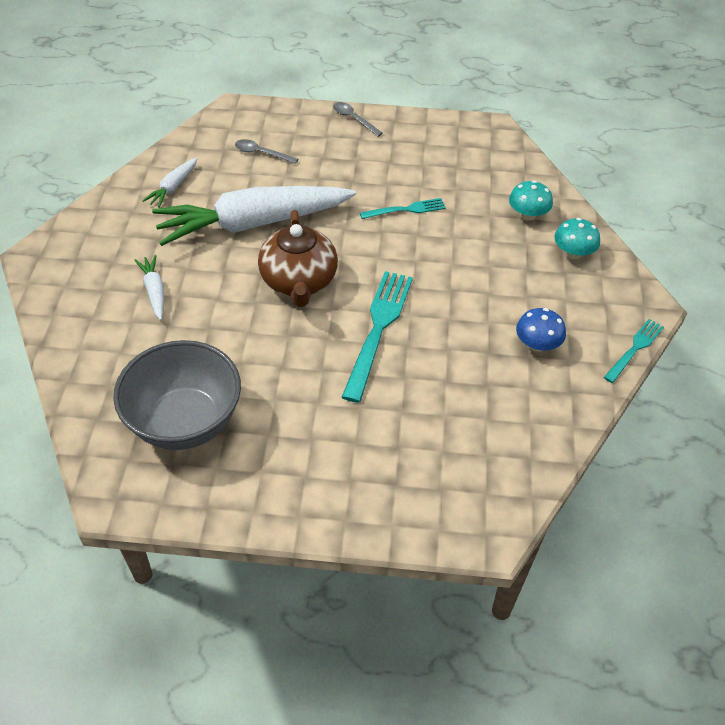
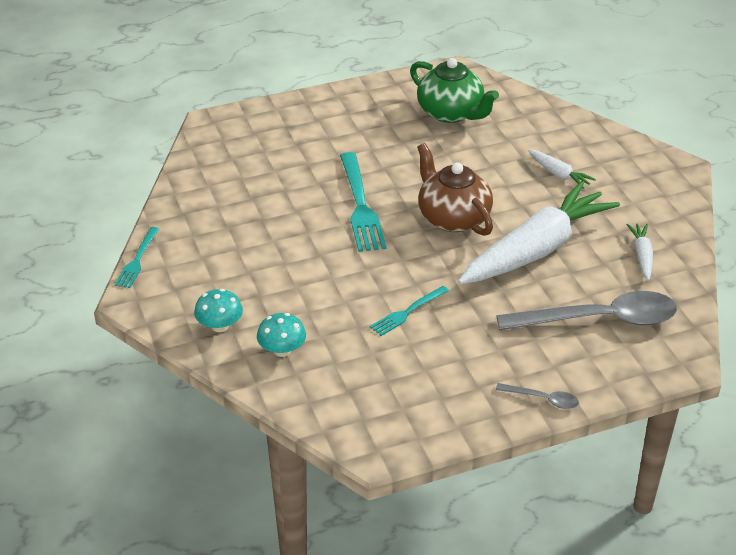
camera: 155 degrees right, 10 degrees down
(185, 422) = (451, 113): grey bowl -> green teapot
(261, 153) = (599, 320): grey spoon -> grey spoon, size x2.29
(537, 344) = (223, 237): blue mushroom -> none

